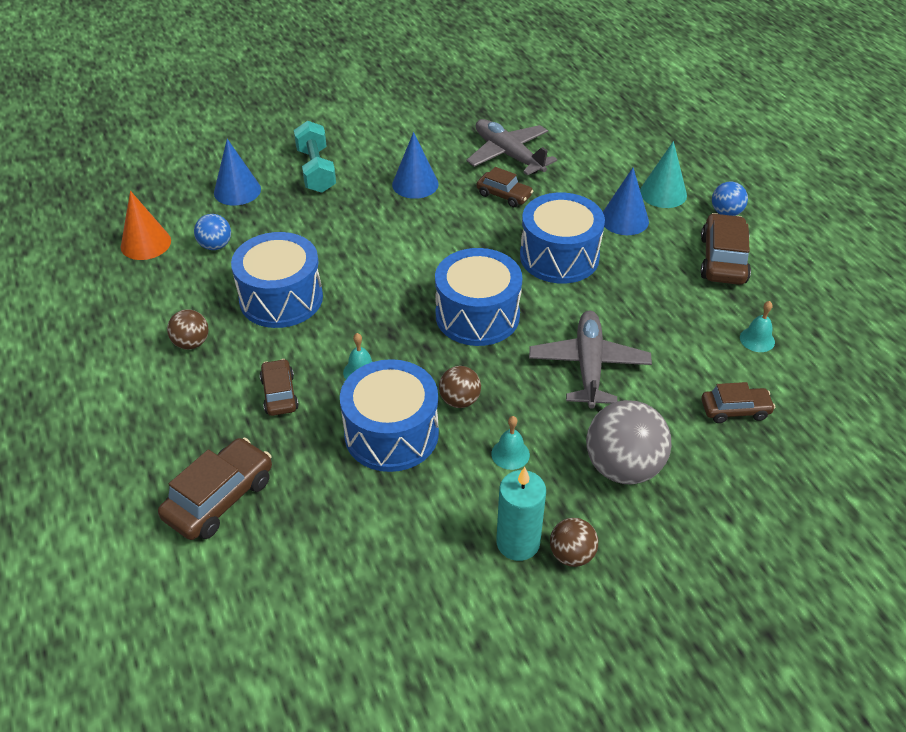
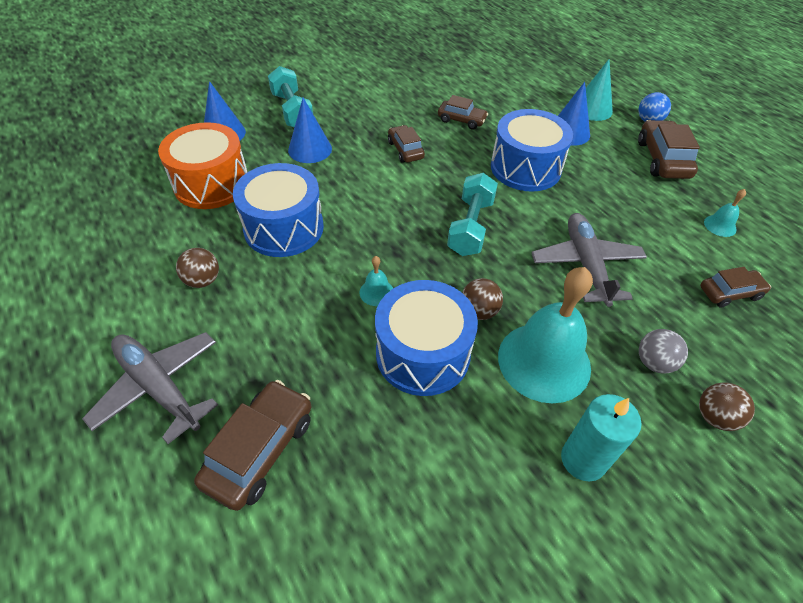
camera: 10 degrees left, 5 degrees up
(145, 243) = (143, 187): orange cone -> none
(215, 246) = (211, 184): blue ball -> orange drum
(279, 394) = (301, 324): brown car -> brown car (405, 150)
(415, 184) = (382, 116): blue cone -> blue cone (310, 149)
(477, 315) = (470, 227): blue drum -> turquoise dumbbell
(508, 155) = (455, 87): grey plane -> grey plane (158, 387)
(510, 454) = (544, 361): turquoise bell -> turquoise bell, size x2.43
(571, 555) = (640, 466): brown ball -> brown ball (714, 417)
(623, 467) = (654, 362): grey ball -> grey ball, size x0.54

